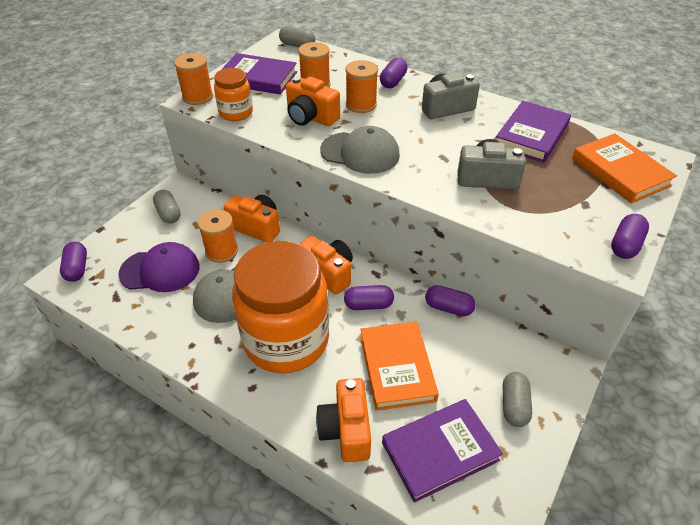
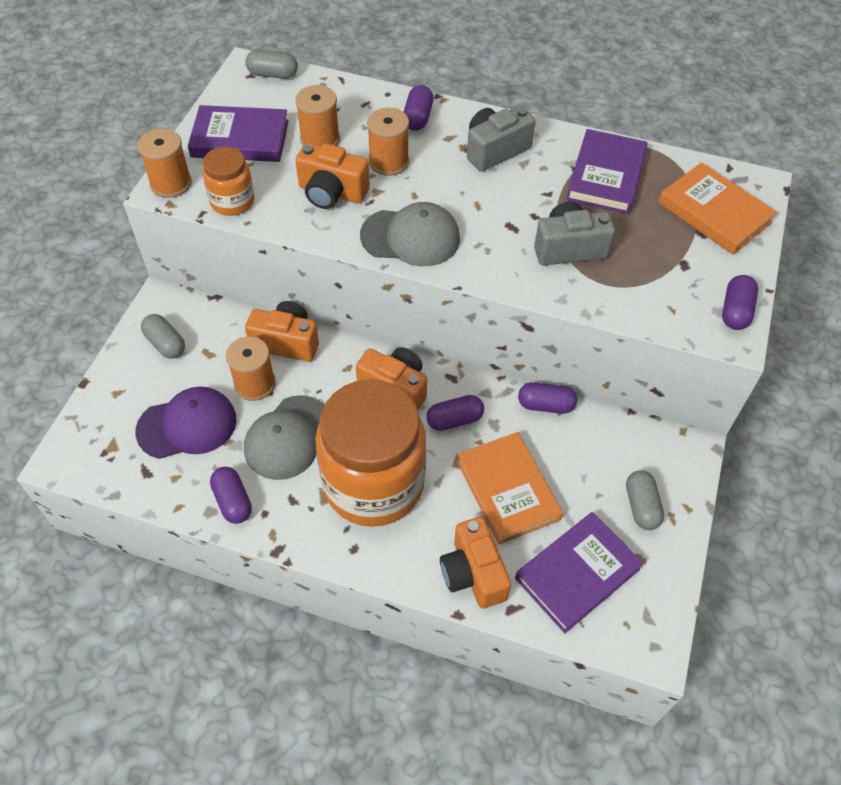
camera: 15 degrees left, 10 degrees up
(77, 268) = (79, 444): purple capsule -> purple capsule (233, 501)

